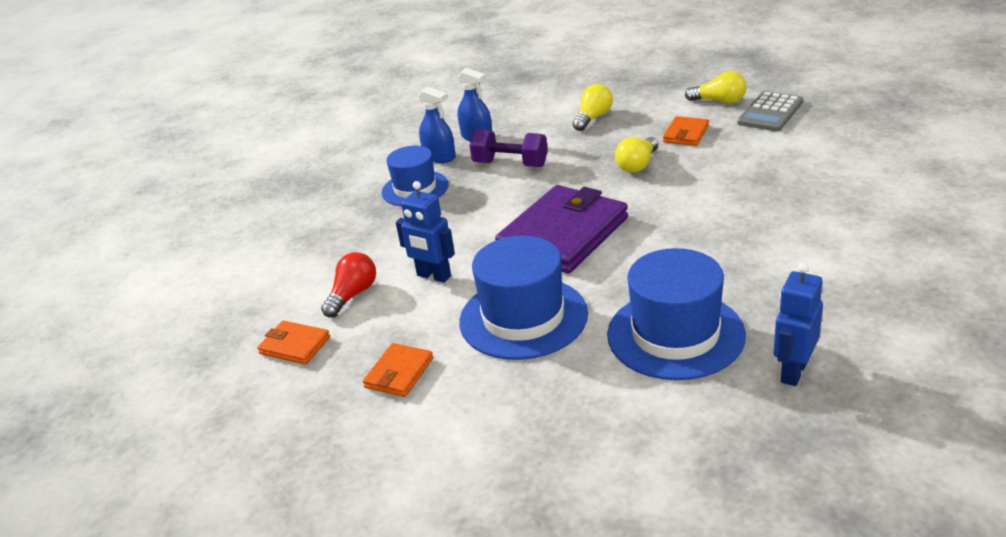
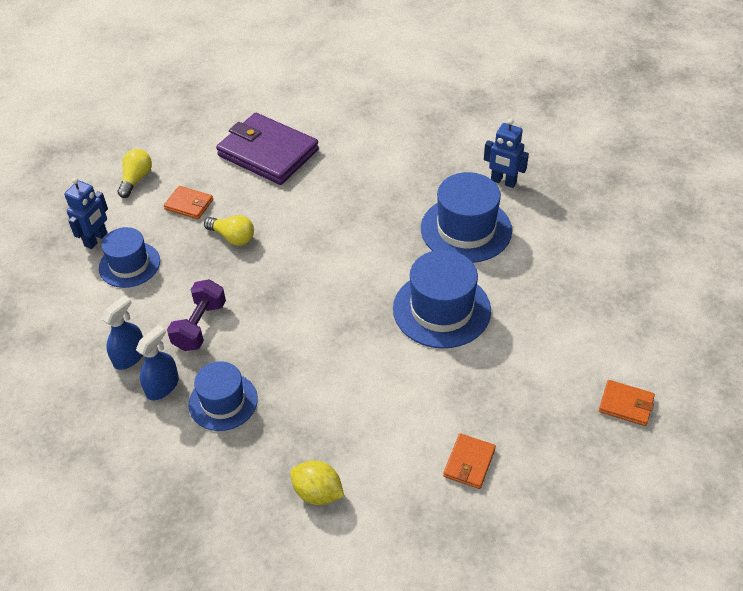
camera: 95 degrees left, 15 degrees up
(296, 250) = (318, 493): none -> yellow lemon
(352, 295) = (400, 430): red light bulb -> none
(399, 373) = (504, 382): orange wallet -> orange wallet (626, 404)
(433, 276) = (379, 371): blue robot -> blue robot (96, 239)
(563, 234) = (332, 287): purple wallet -> purple wallet (268, 153)
(593, 118) = (129, 264): yellow light bulb -> blue hat
(770, 112) = (172, 152): grey calculator -> none

